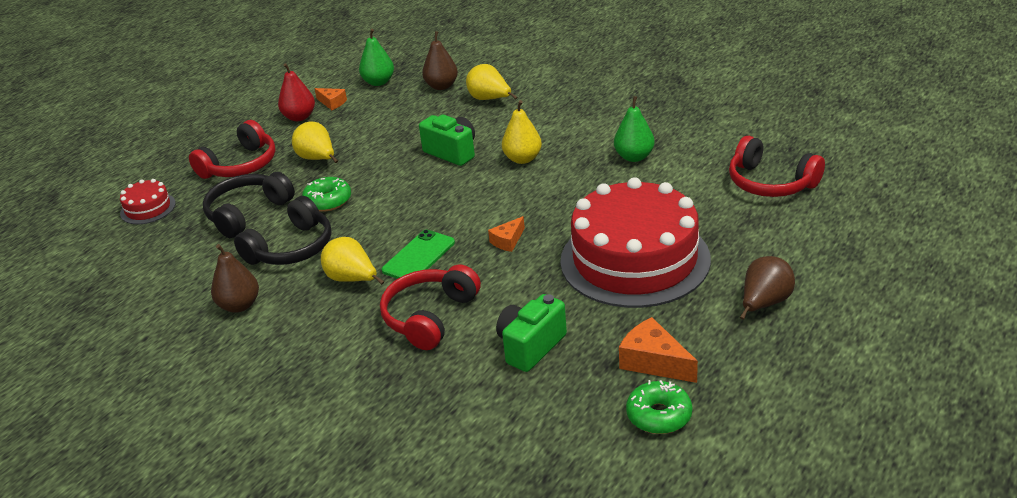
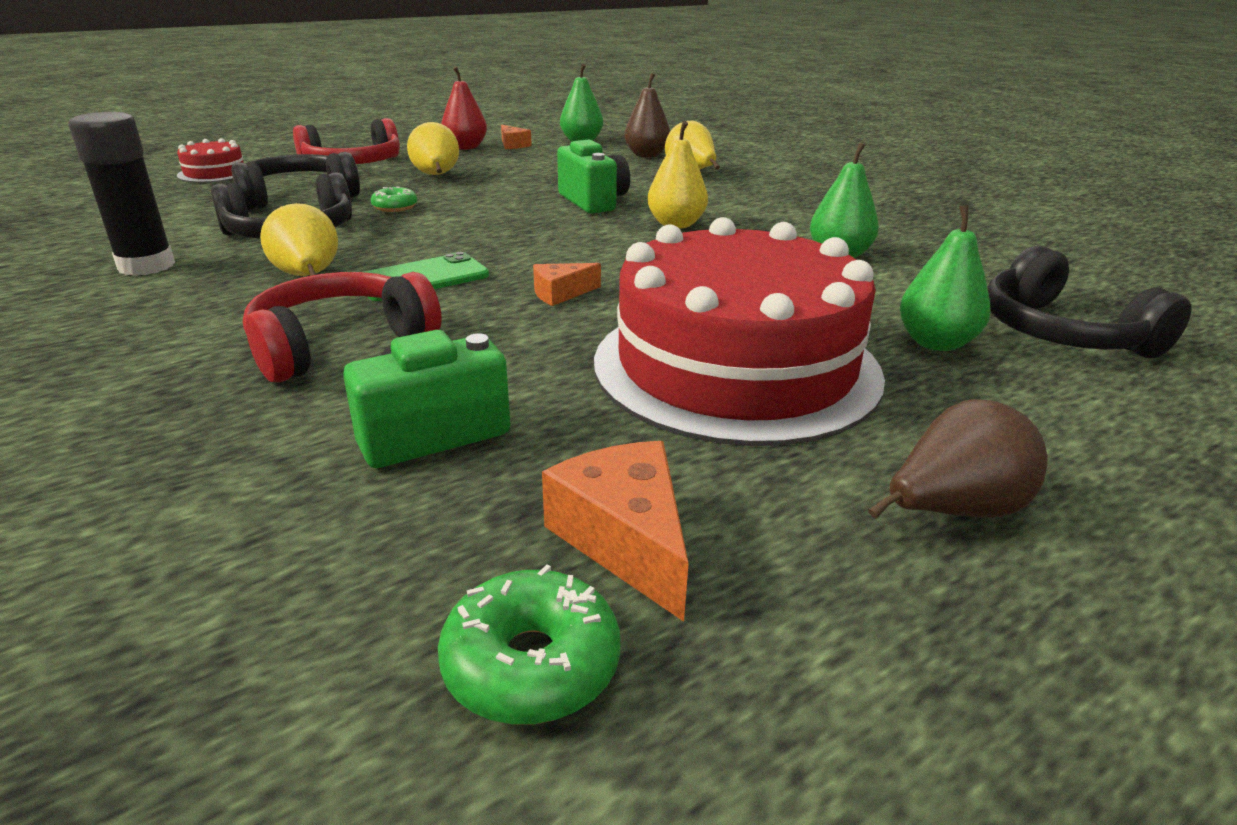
camera: 20 degrees right, 5 degrees down
(239, 305) = (146, 266): brown pear -> black glue stick
(328, 201) = (395, 207): green donut -> green donut, size x0.66
(716, 210) = (936, 343): none -> green pear
(770, 183) = (1062, 333): red headphones -> black headphones

